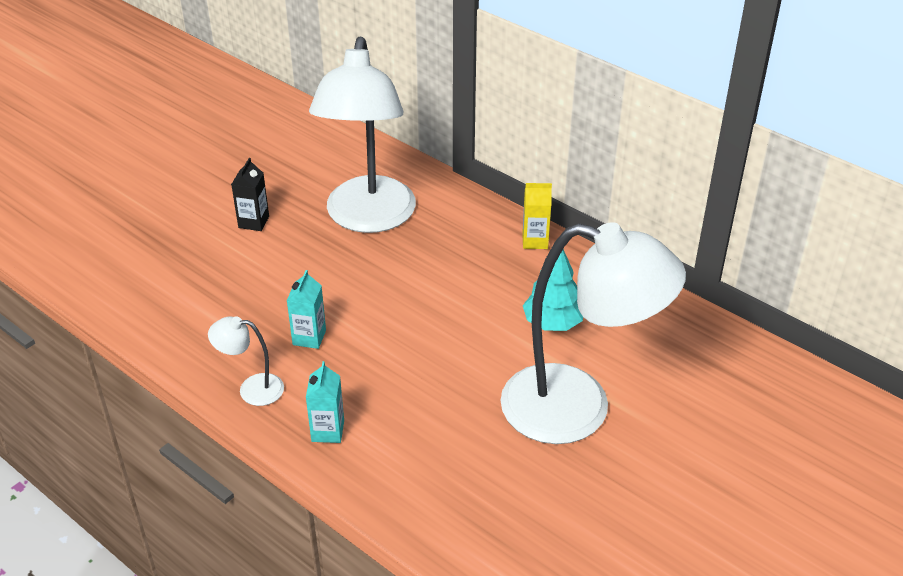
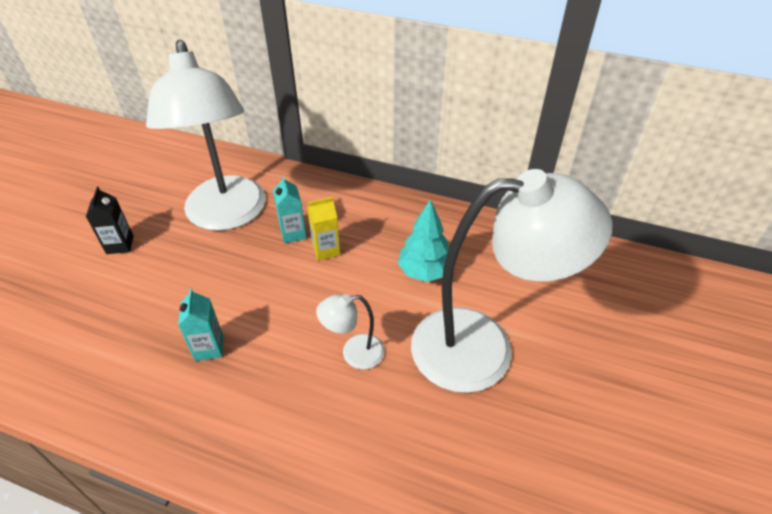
camera: 20 degrees left, 5 degrees up
(252, 389) = (166, 423): white lamp -> white lamp (354, 353)
(328, 431) = (261, 447): turquoise carton -> turquoise carton (293, 233)
(535, 241) = (377, 201): yellow carton -> yellow carton (326, 250)

